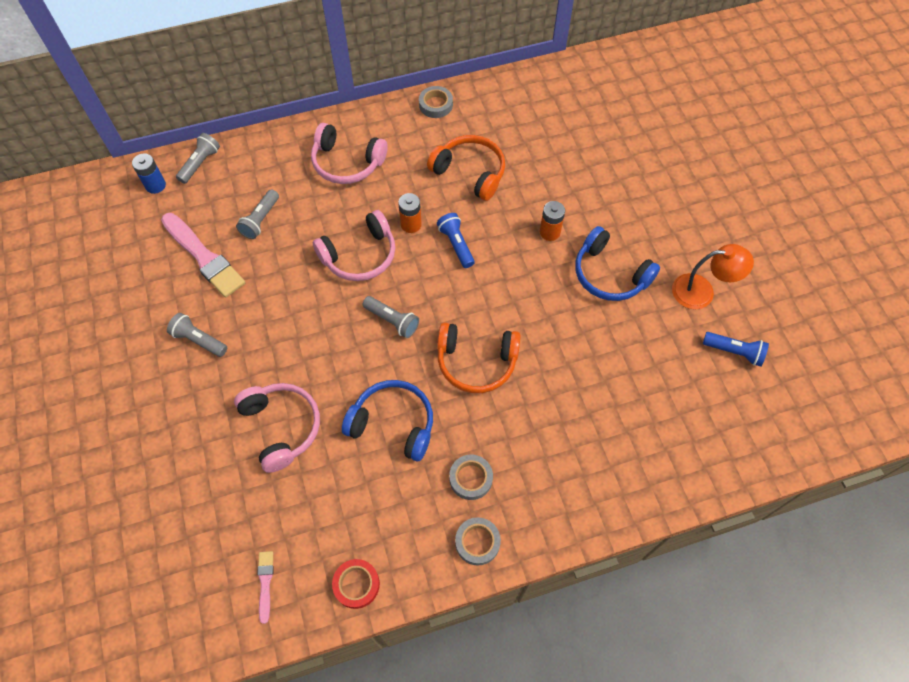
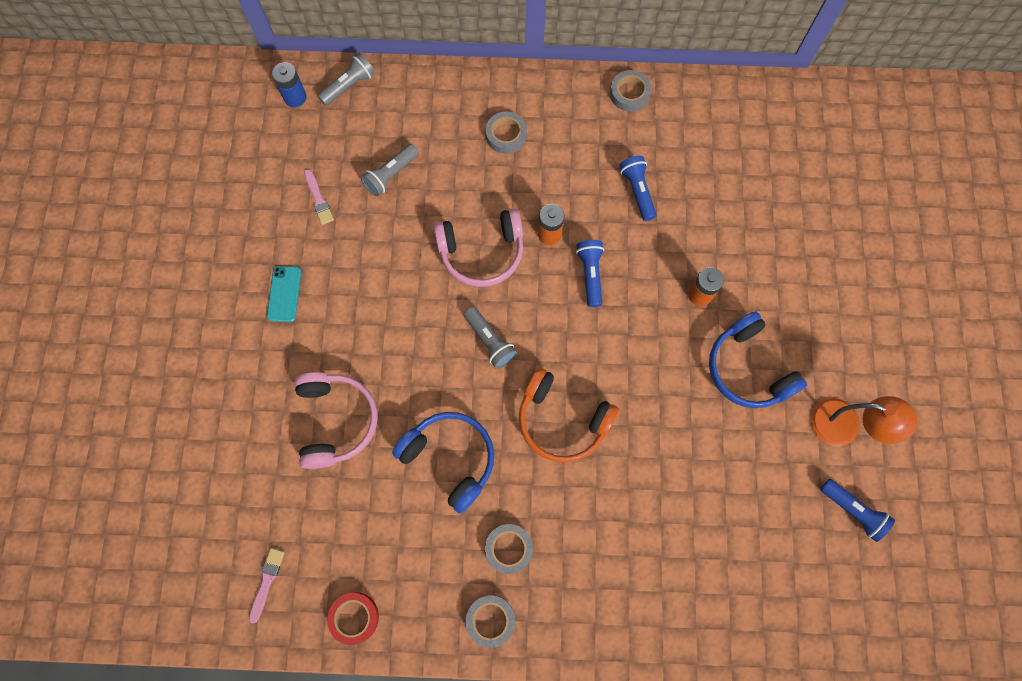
camera: 20 degrees right, 10 degrees up
(199, 340) = (284, 294): grey flashlight -> turquoise phone
(204, 257) = (318, 199): pink brush -> pink brush, size x0.47
(347, 163) = (506, 135): pink headphones -> grey tape
(470, 172) = (637, 191): orange headphones -> blue flashlight

